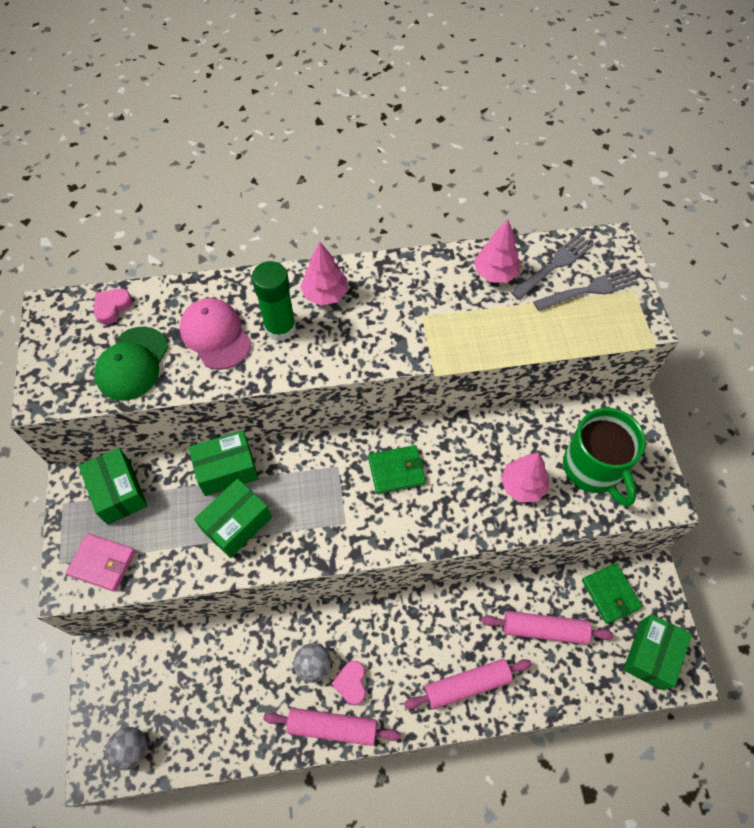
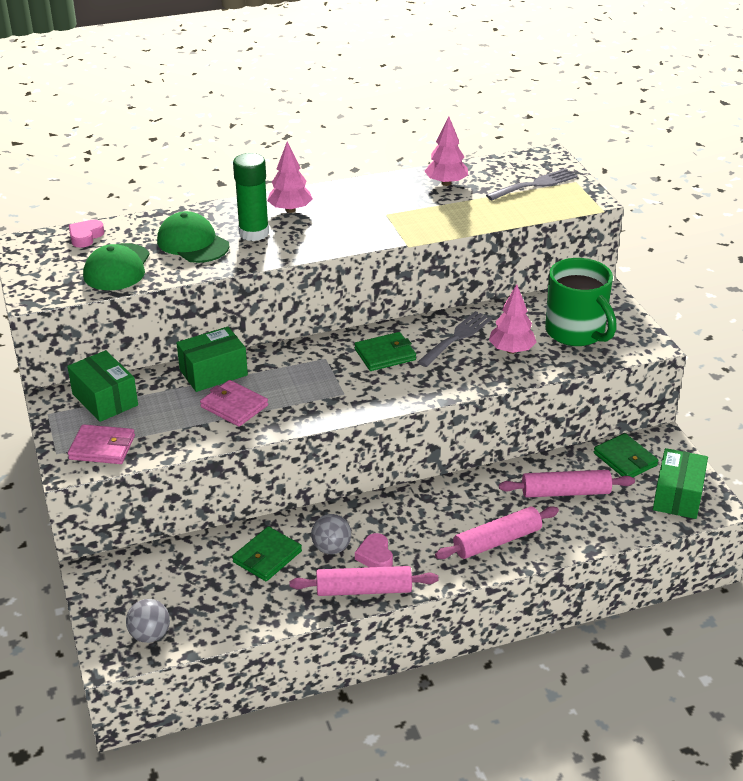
camera: 10 degrees left, 25 degrees down
(215, 335) = (193, 243): pink cap -> green cap
(237, 524) = (234, 406): green box -> pink wallet
(254, 665) = (267, 557): none -> green wallet
(555, 265) = (499, 173): grey fork -> grey fork (457, 337)

